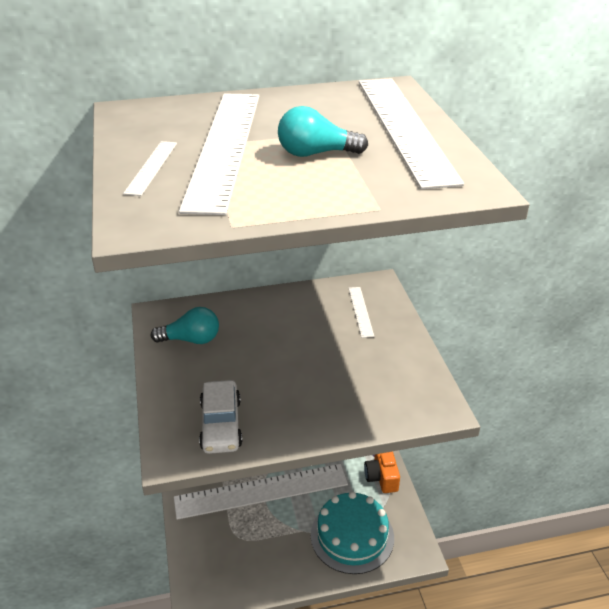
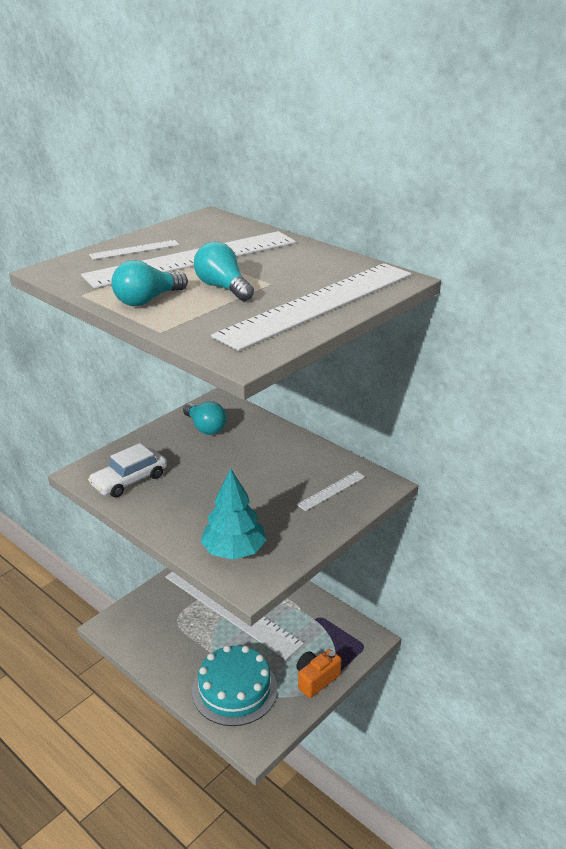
camera: 55 degrees right, 5 degrees down
(296, 195) = (147, 300): none -> turquoise light bulb
(391, 399) = (234, 551): none -> turquoise tree

